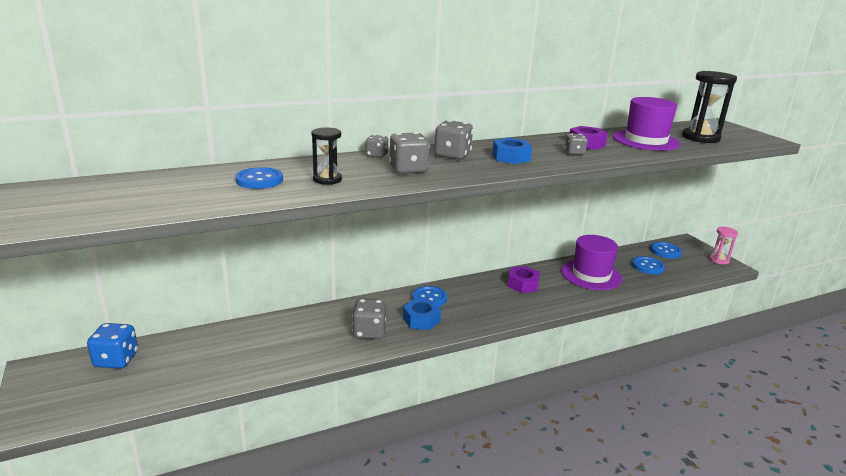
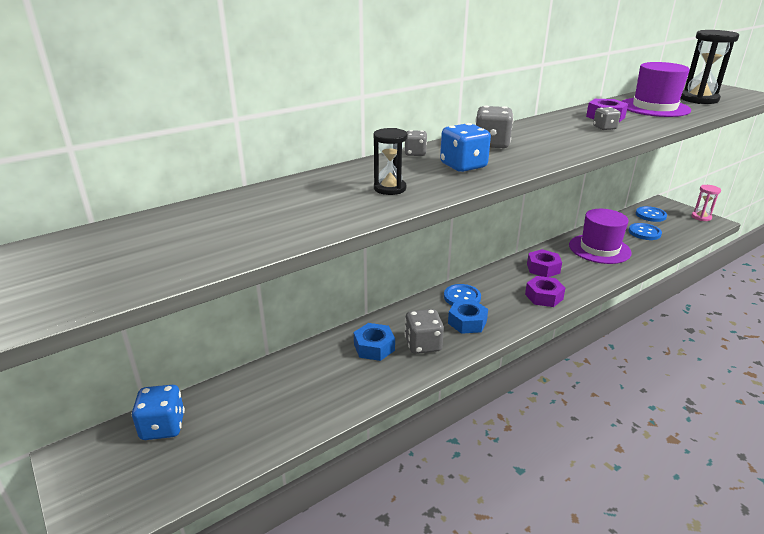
camera: 10 degrees left, 5 degrees up
(259, 180) = (316, 199): blue button -> none
(408, 169) = (463, 166): grey dice -> blue dice
(508, 309) = (544, 296): none -> purple nut
(511, 157) = (550, 140): blue nut -> blue nut (374, 347)

